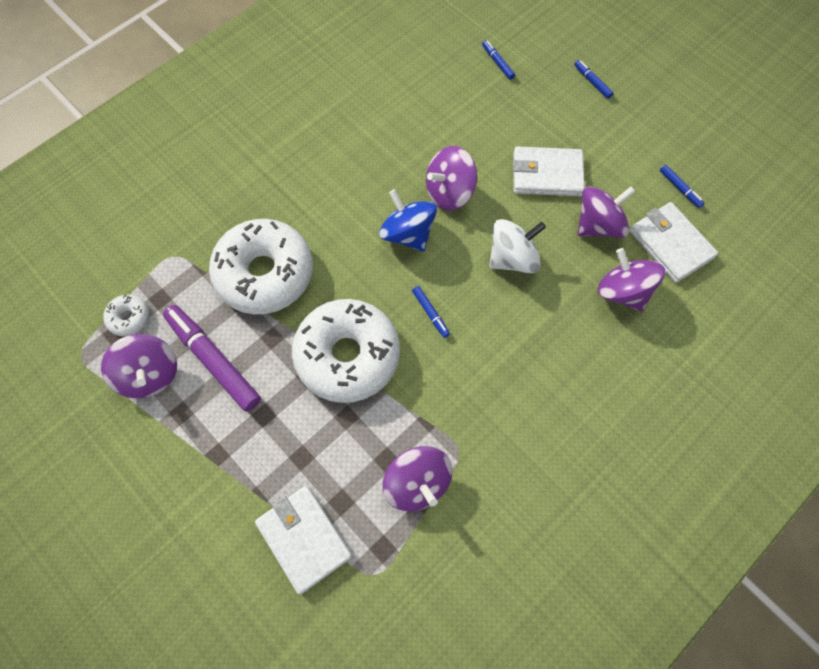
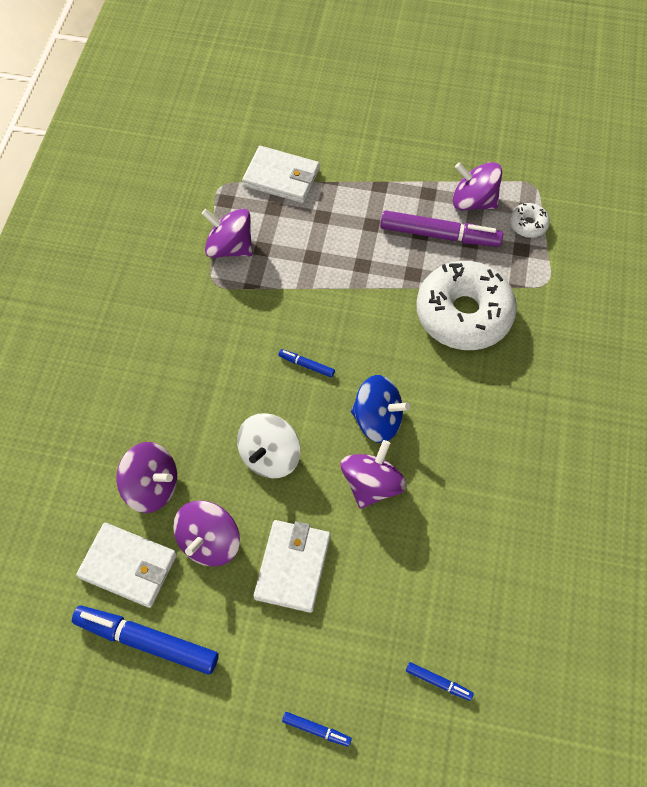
camera: 145 degrees right, 5 degrees down
(347, 355) = (346, 295): white donut -> none
(546, 174) = (292, 566): white wallet -> white wallet turned 45 degrees counterclockwise
(680, 188) = (147, 641): blue marker -> blue marker, size x2.21

